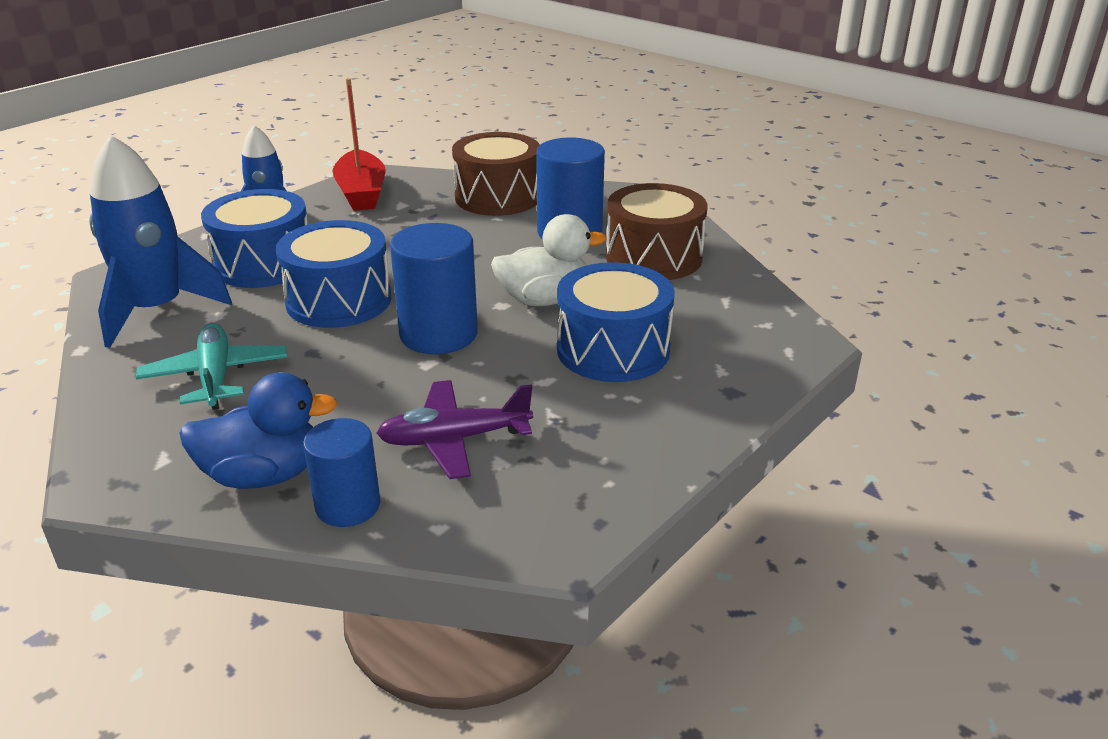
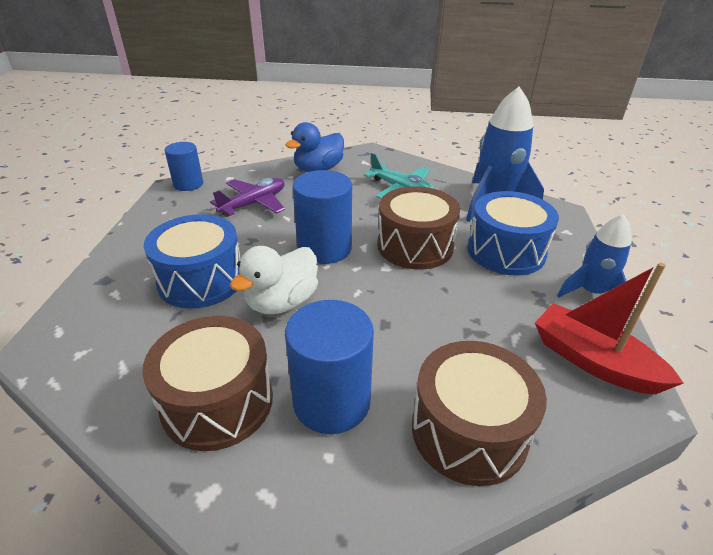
camera: 145 degrees right, 5 degrees up
(339, 300) = (415, 246): blue drum -> brown drum
(348, 505) = (272, 172): blue cylinder -> blue cylinder (188, 184)

